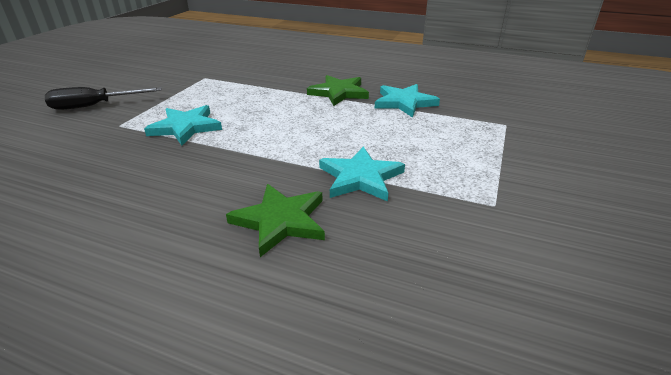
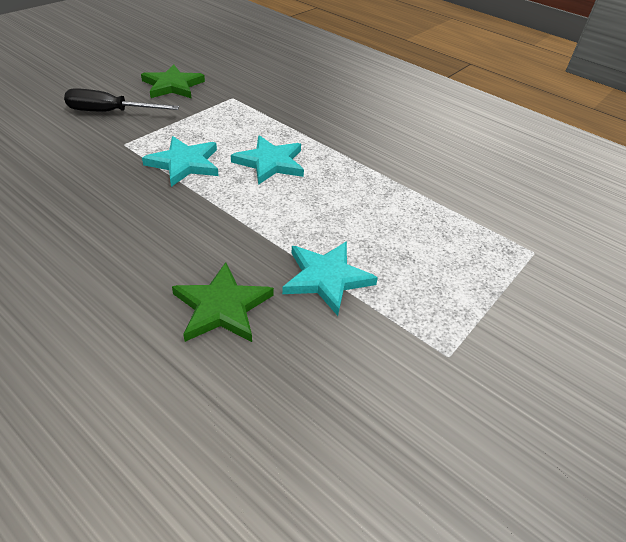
camera: 15 degrees right, 10 degrees up
(339, 93) = (365, 155): green star -> green star (173, 85)
(404, 102) = (432, 188): turquoise star -> turquoise star (270, 163)

